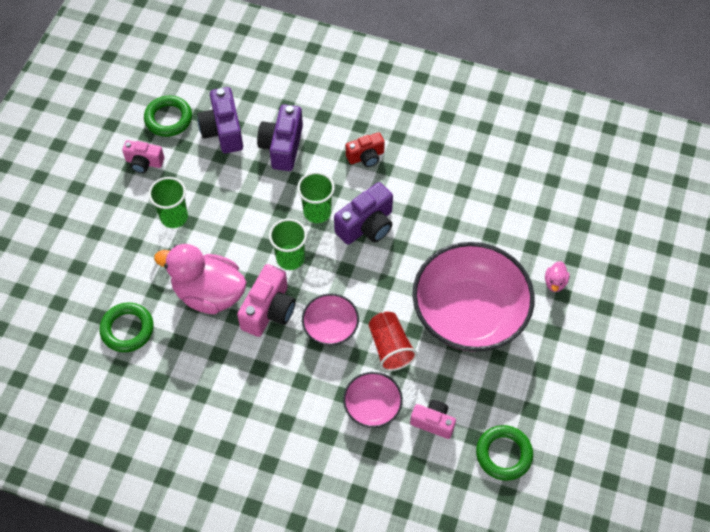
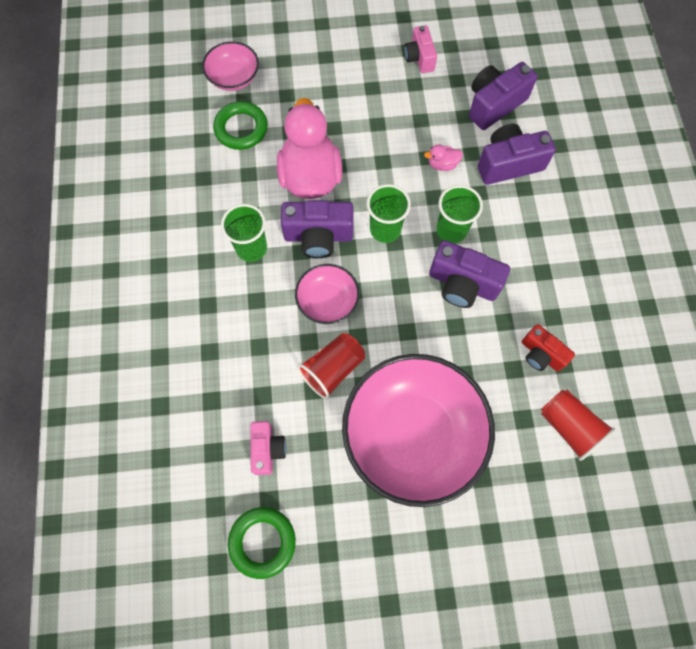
camera: 65 degrees right, 10 degrees up
(168, 119) = (479, 54): green ring -> none
(174, 217) = (375, 110): green cup -> green cup (251, 248)
(269, 310) = (318, 236): pink camera -> purple camera
(366, 157) = (545, 247): red camera -> red camera (541, 354)
(372, 406) = (258, 380): pink bowl -> pink bowl (233, 78)
(509, 209) = (568, 426): none -> red cup
(555, 282) = (502, 517): pink duck -> pink duck (442, 164)

